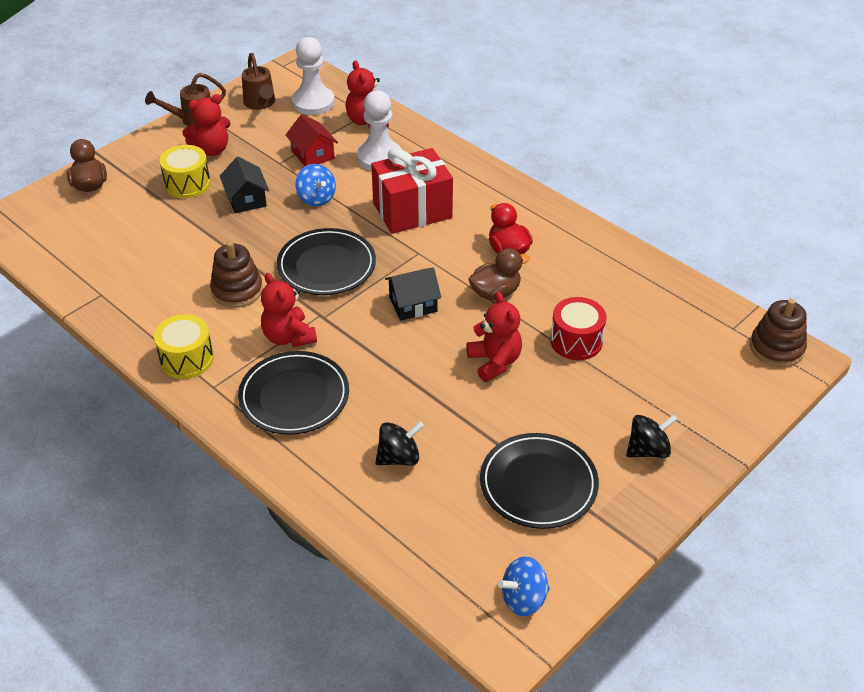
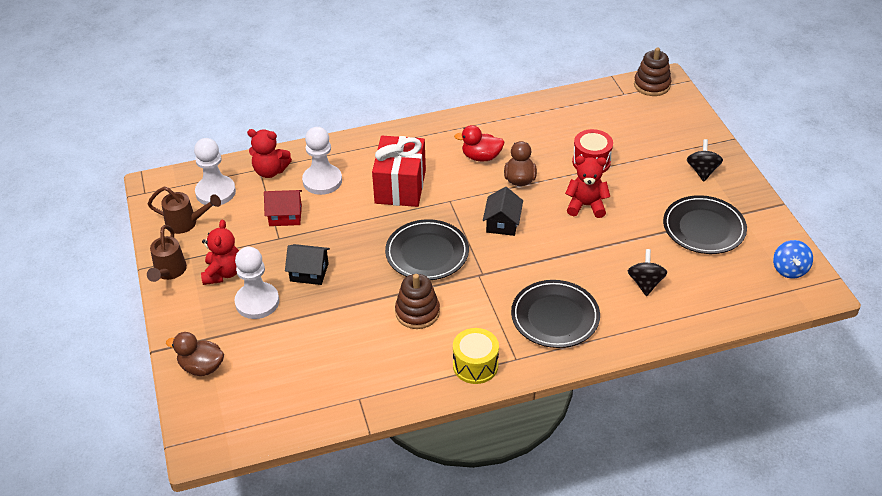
camera: 60 degrees left, 0 degrees up
(187, 184) = (257, 302): yellow drum -> white pawn
(288, 337) = (491, 299): red teddy bear -> none
(316, 198) = (342, 232): blue spinning top -> none

